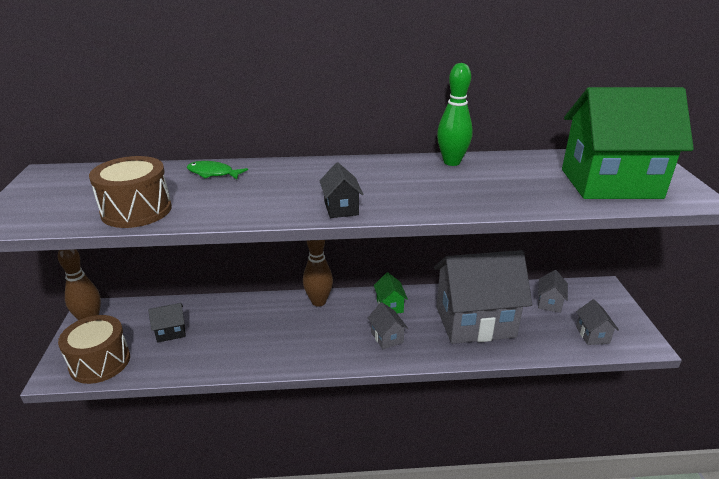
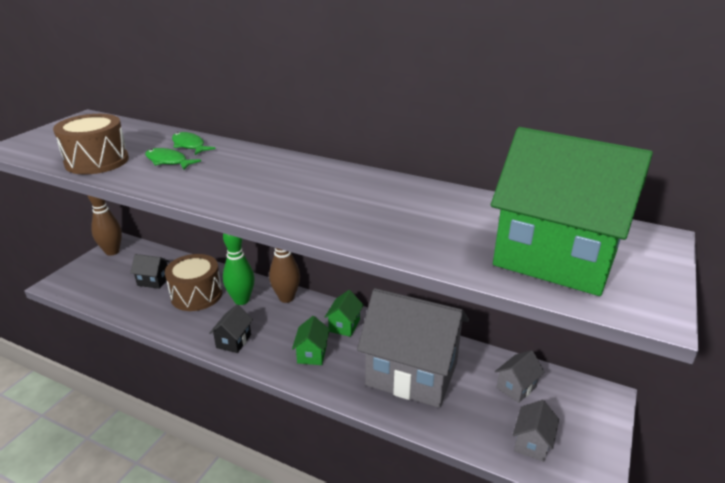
camera: 30 degrees right, 0 degrees up
(100, 362) = (88, 286): brown drum -> brown drum (196, 295)
(215, 192) = (168, 161): none -> green fish
(341, 208) = (239, 203): black house -> black house (233, 341)
(387, 337) = (312, 354): grey house -> green house
(451, 162) = (407, 187): green bowling pin -> green bowling pin (241, 300)

